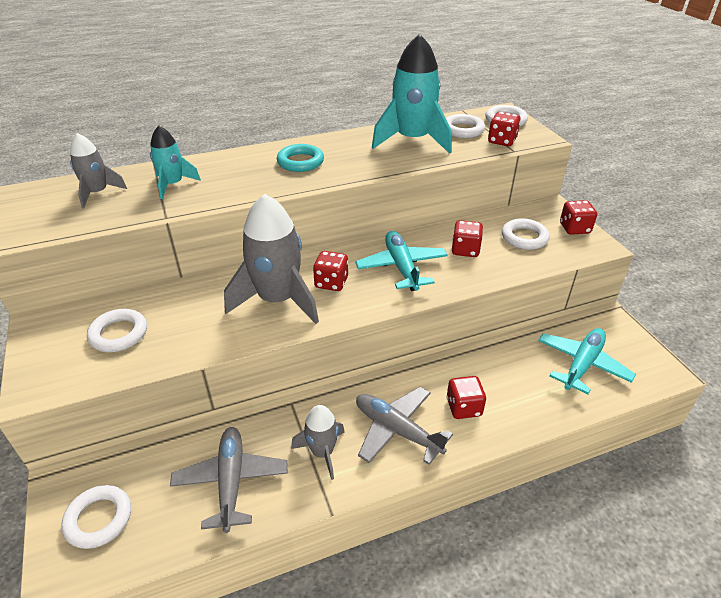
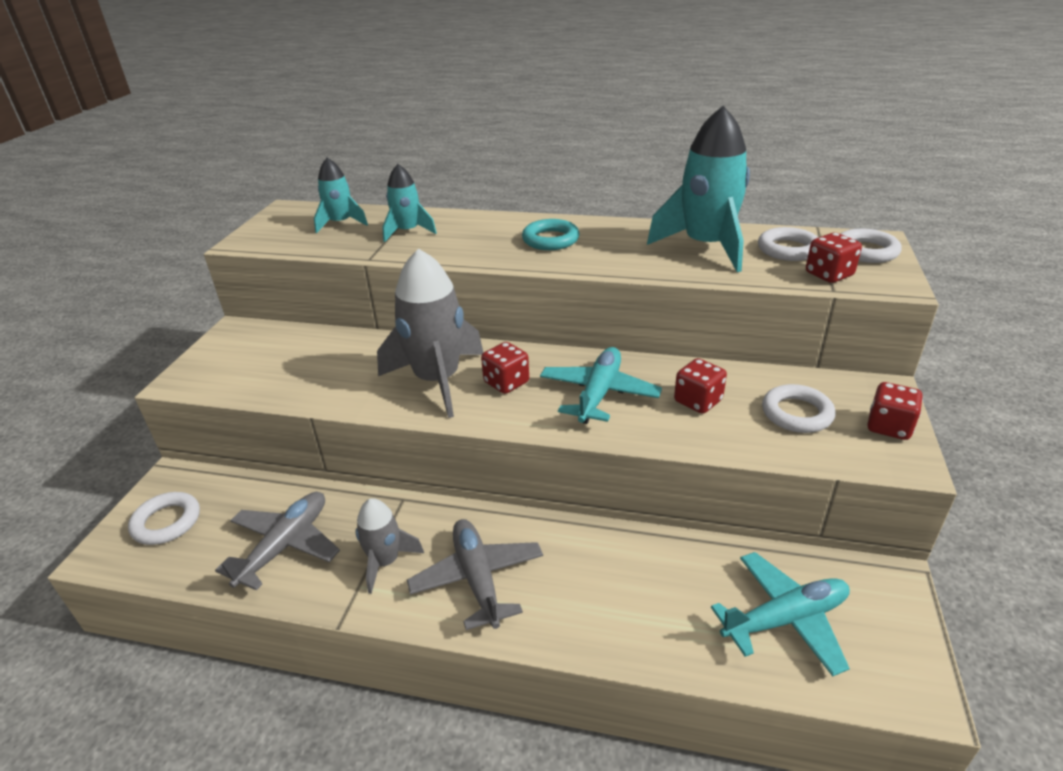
camera: 35 degrees right, 5 degrees down
(98, 193) = (341, 223): grey rocket -> turquoise rocket
(119, 334) = (279, 360): white ring -> none
(463, 407) = (575, 592): red dice -> none

